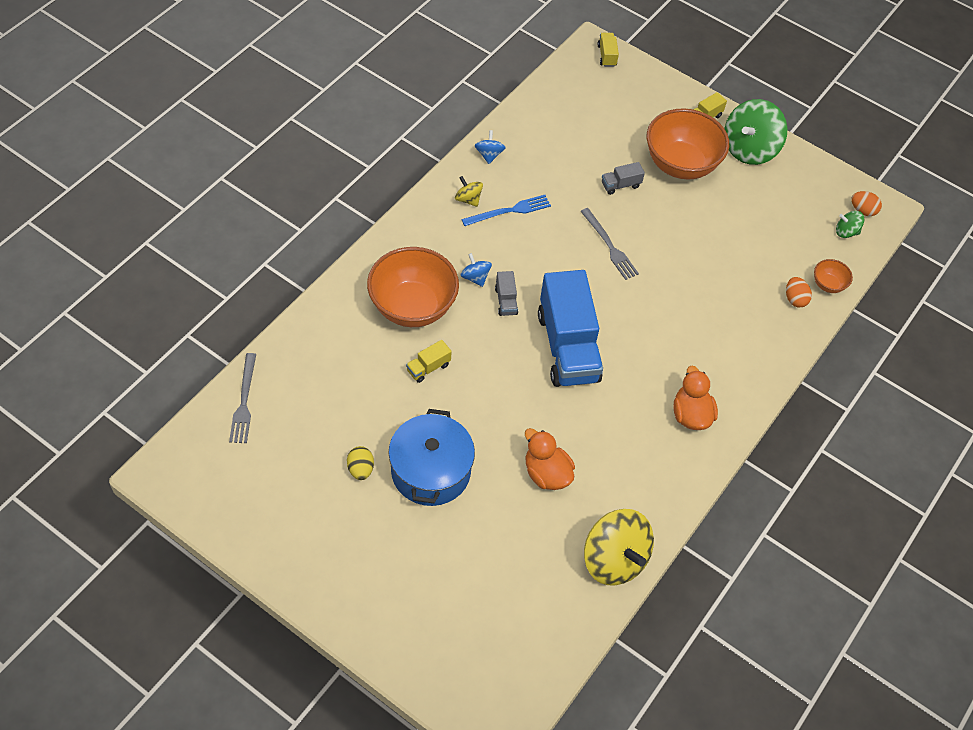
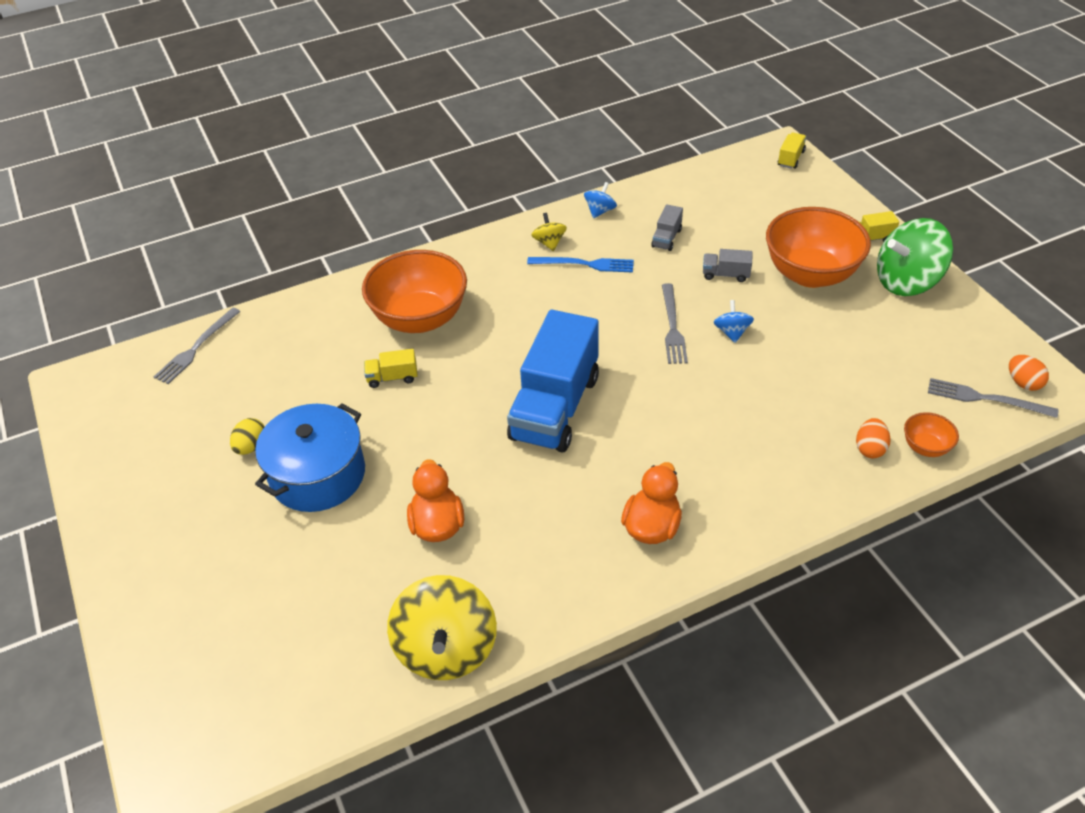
camera: 35 degrees right, 10 degrees down
(475, 277) = (504, 312): blue spinning top -> blue spinning top (732, 332)
(506, 301) = (520, 343): grey truck -> grey truck (666, 238)
(846, 232) = (986, 399): green spinning top -> grey fork

